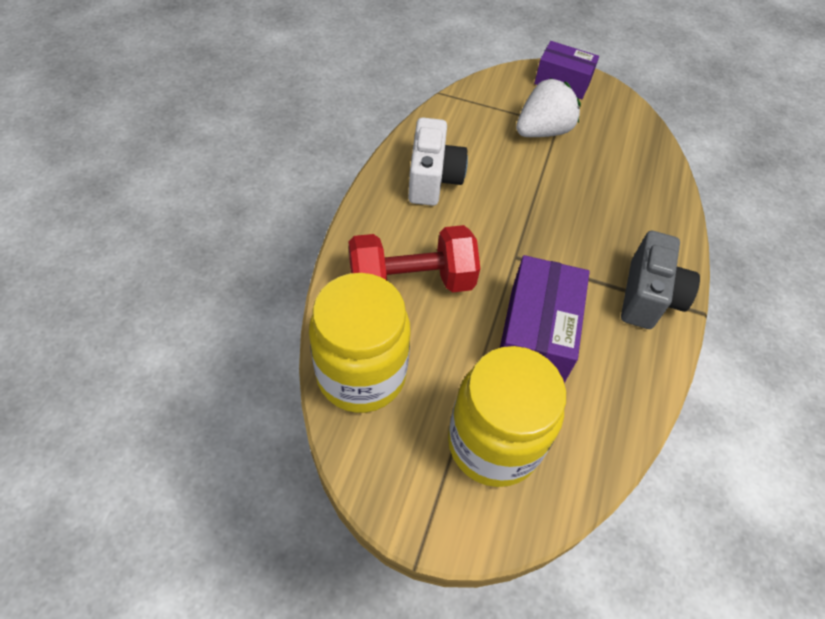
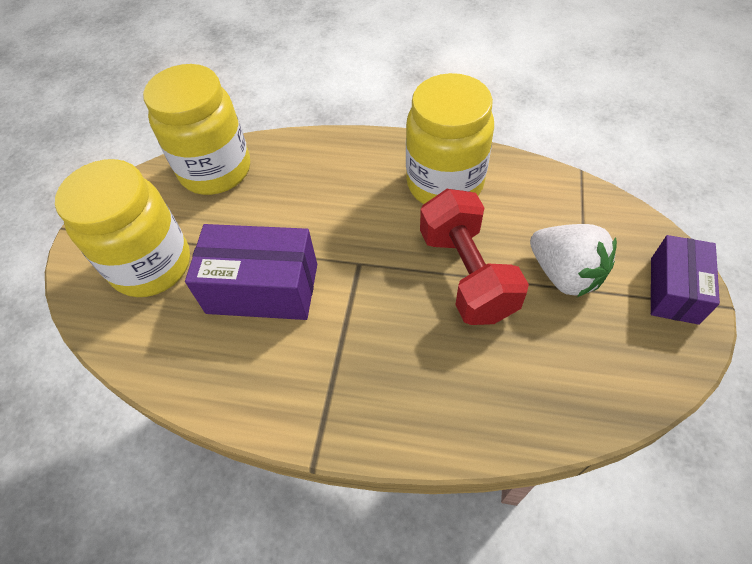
camera: 90 degrees right, 0 degrees up
(411, 282) = (312, 186): red dumbbell -> red dumbbell (467, 274)
(433, 179) = (444, 183): white camera -> yellow jar
(648, 297) = (327, 399): grey camera -> none

